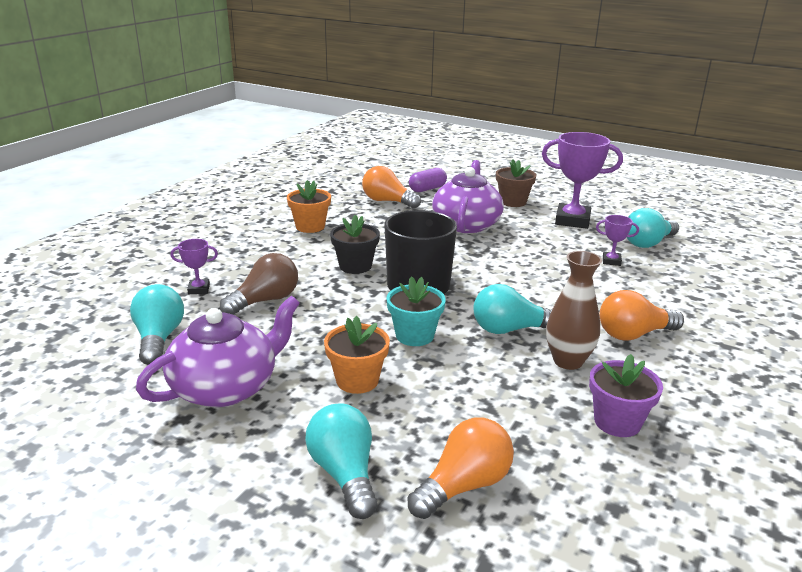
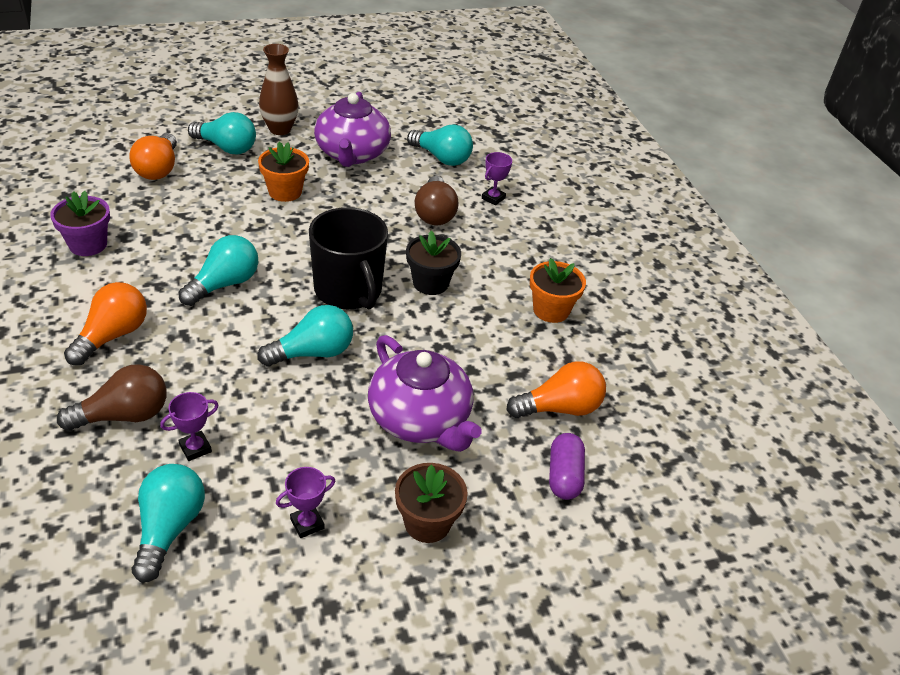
camera: 130 degrees right, 15 degrees up
(414, 335) = (290, 241): turquoise flower pot -> none
(490, 268) = (313, 353): none -> turquoise light bulb
(568, 361) = (154, 277): brown vase -> brown vase (280, 129)
(572, 220) = (307, 524): purple trophy -> purple trophy, size x0.48
(649, 290) = (124, 415): none -> brown light bulb

